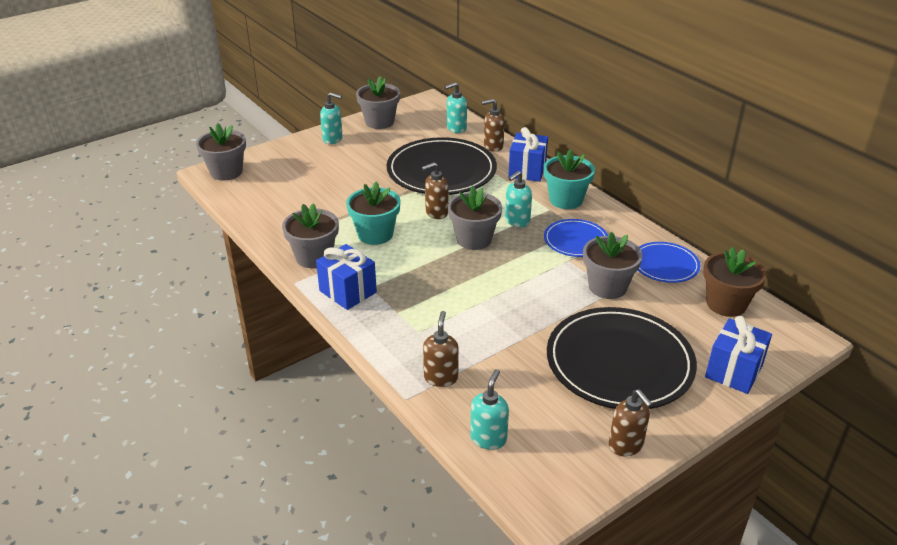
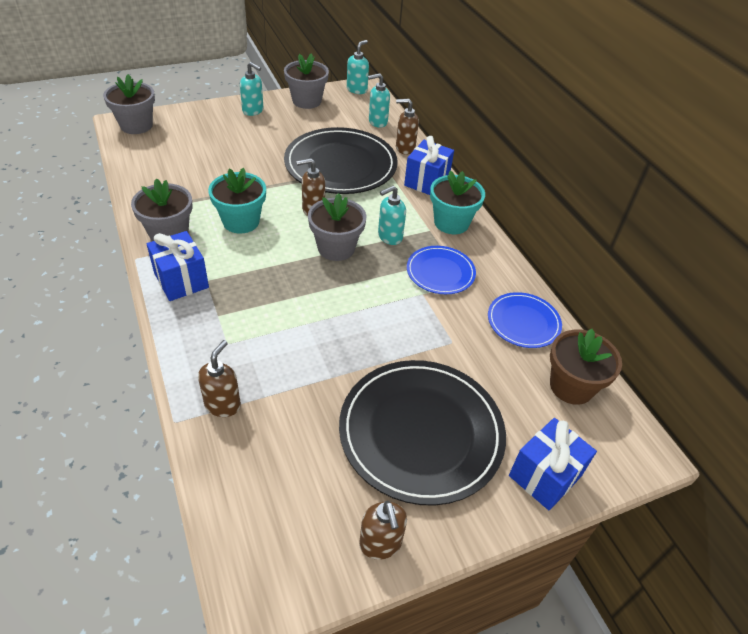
camera: 10 degrees right, 10 degrees up
(488, 438) = (235, 494): turquoise soap dispenser -> turquoise soap dispenser (357, 89)
(607, 287) = (449, 335): grey flower pot -> none

